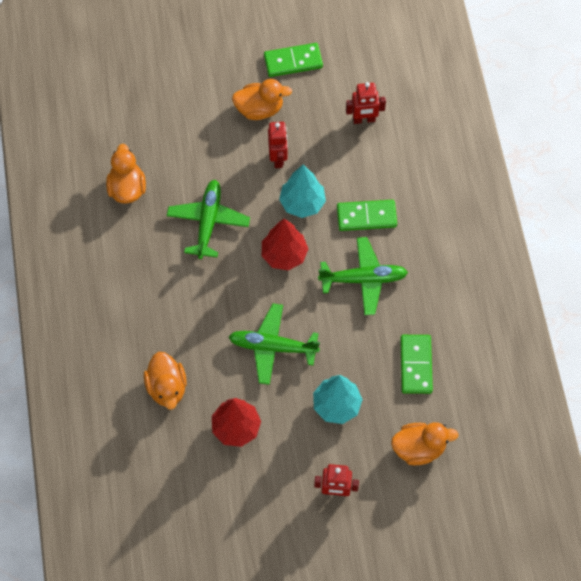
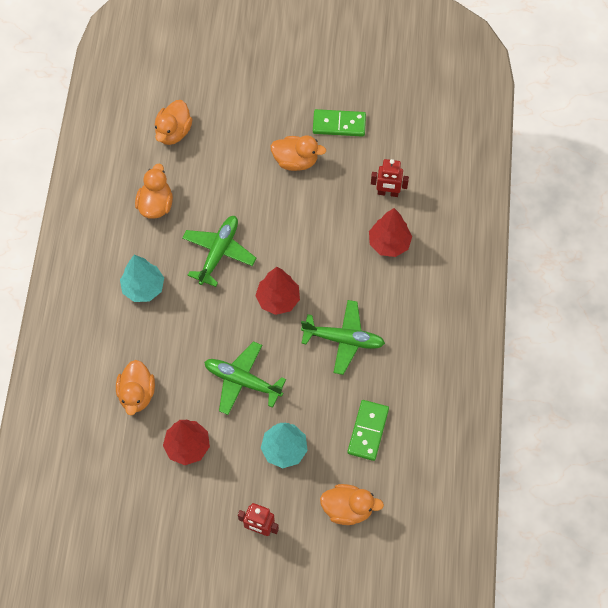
camera: 15 degrees right, 0 degrees up
(123, 109) = (173, 132): none -> orange duck
(278, 158) = (299, 210): red robot -> none
(302, 203) = (308, 256): turquoise tree -> turquoise tree (143, 288)
(366, 217) = (363, 283): green domino -> none
(380, 170) = (389, 243): none -> red tree

